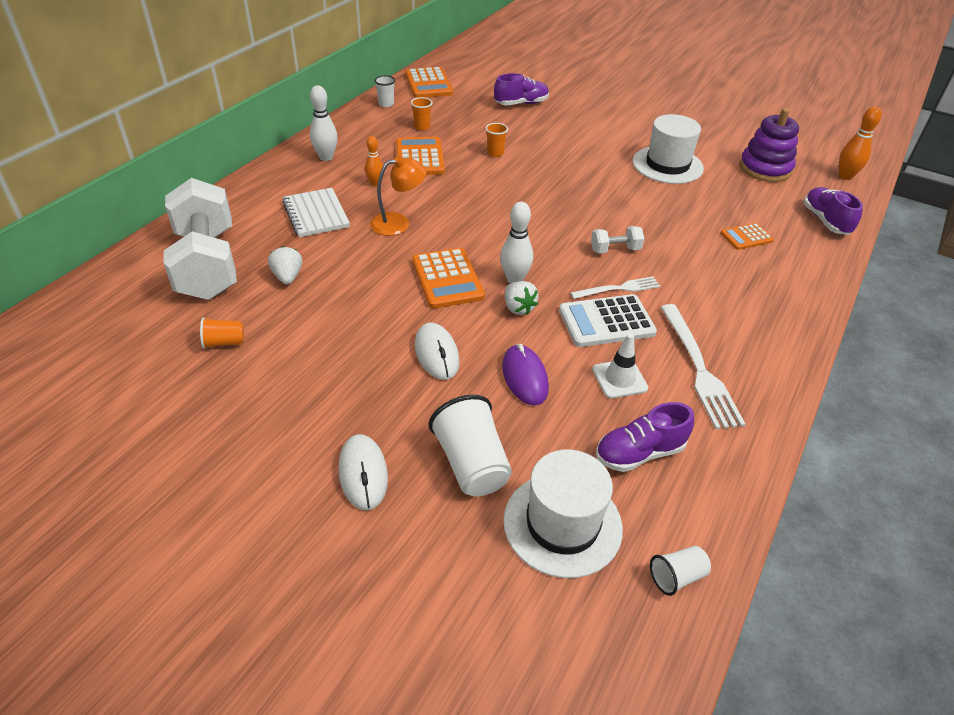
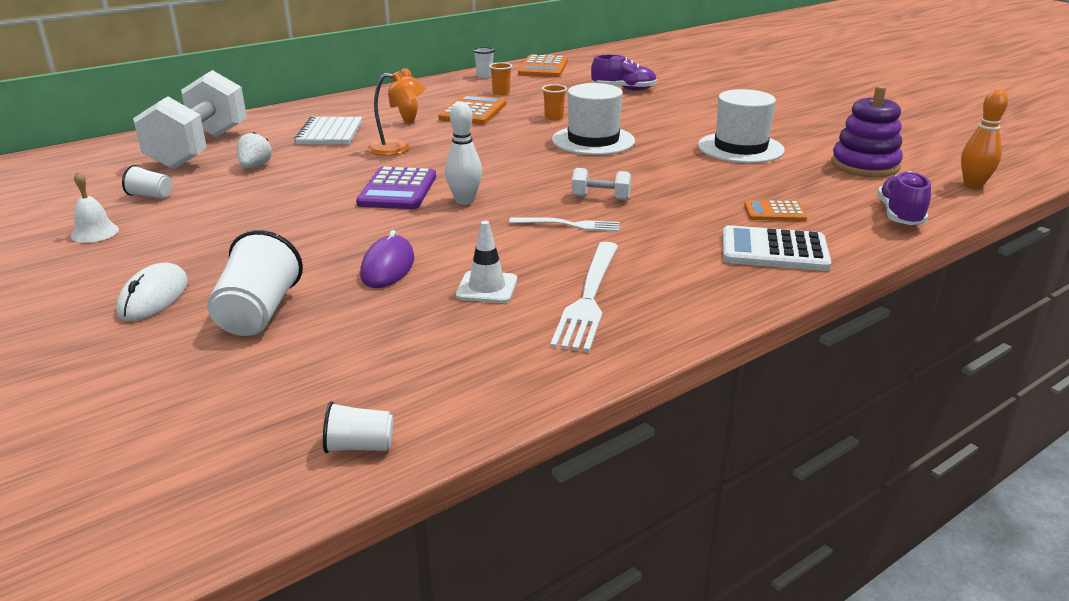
camera: 25 degrees right, 15 degrees down
(220, 408) = (95, 232): none -> white bell
(224, 342) = (150, 196): orange cup -> white cup
(326, 157) = (385, 101): white bowling pin -> none
(436, 353) = (323, 235): white mouse -> none
(447, 279) = (398, 190): orange calculator -> purple calculator
(518, 308) = (443, 220): white strawberry -> none
(562, 524) = (291, 375): white hat -> white hat (593, 140)
(606, 322) = (525, 245): white calculator -> white calculator (774, 250)
(639, 453) = (439, 345): purple shoe -> none

